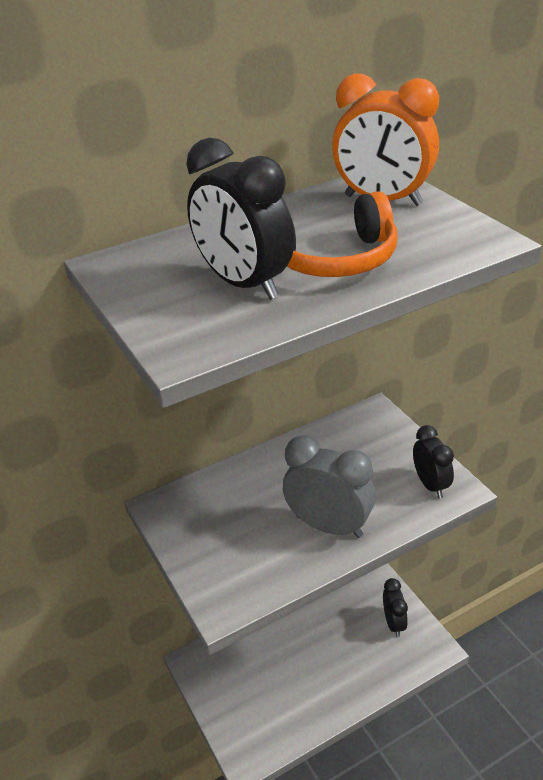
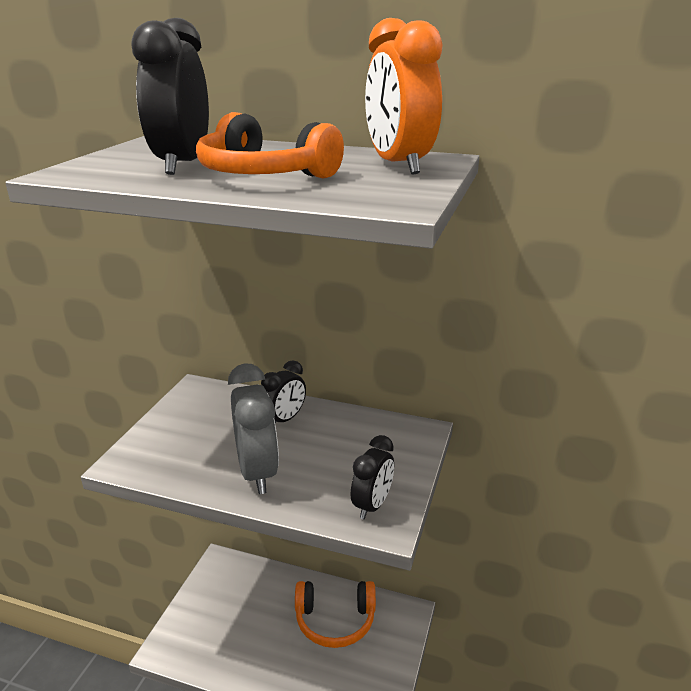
camera: 45 degrees right, 10 degrees down
(333, 619) = (335, 620): none -> orange headphones
(394, 623) = (373, 667): black clock -> black clock (284, 419)

